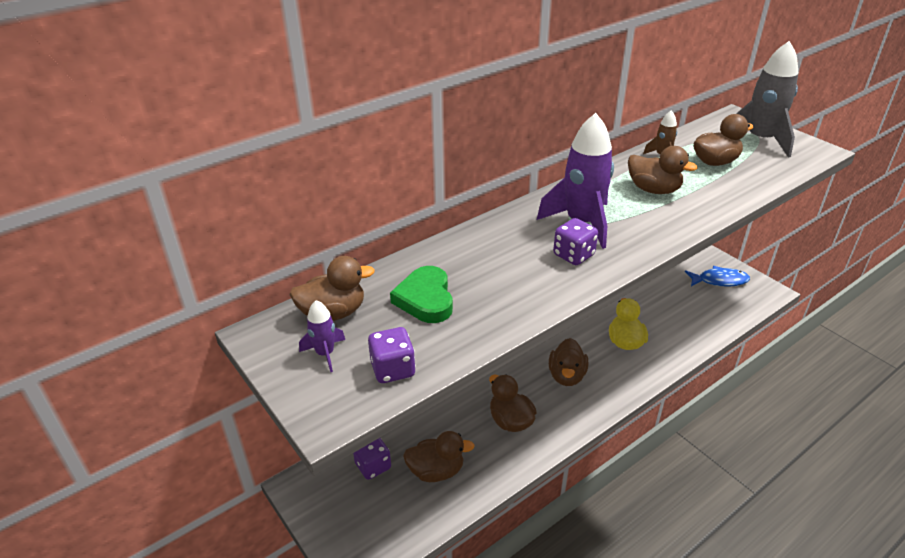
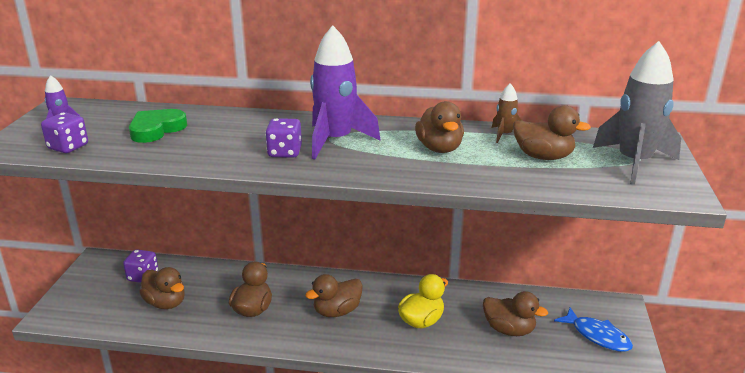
camera: 45 degrees right, 10 degrees down
(333, 313) = (106, 113): brown duck -> brown duck (509, 330)

